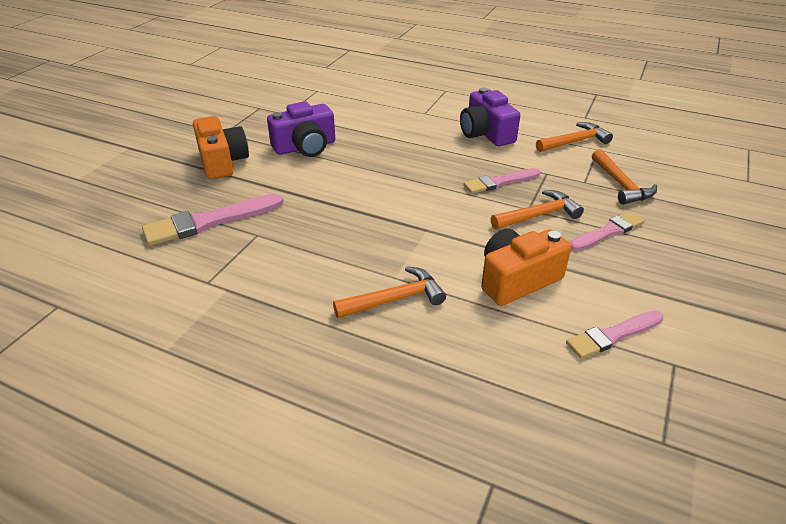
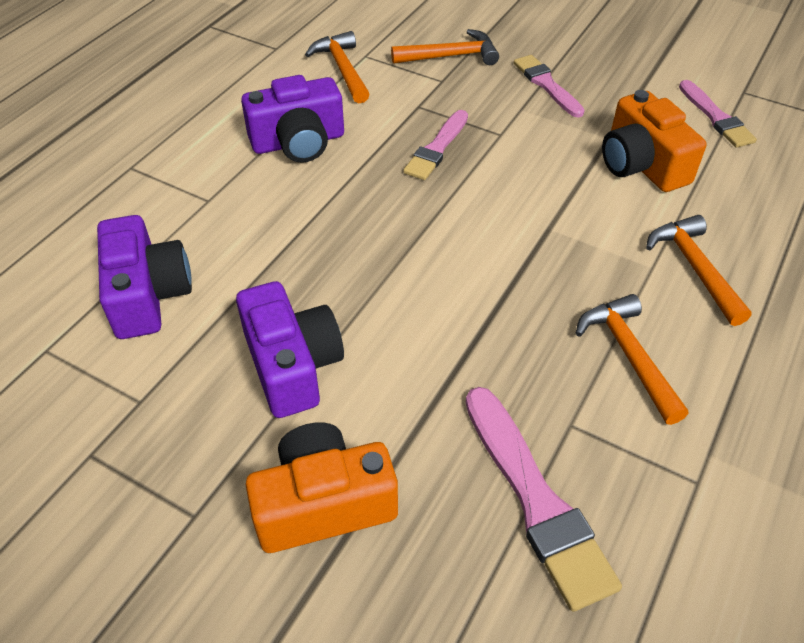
camera: 85 degrees left, 10 degrees up
(351, 107) = (147, 295): none -> purple camera
(499, 182) = (437, 148): pink brush -> pink brush turned 45 degrees clockwise
(538, 215) = (514, 128): orange hammer -> orange hammer (628, 355)

